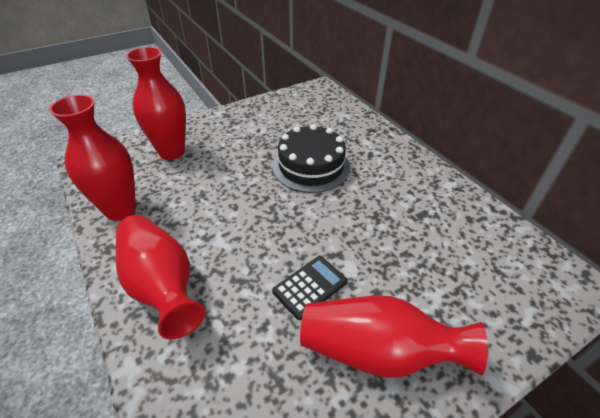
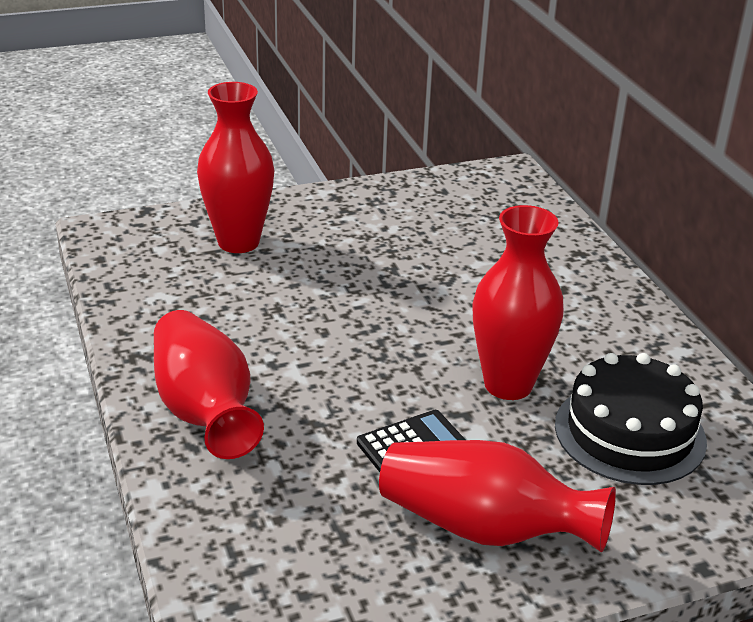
camera: 10 degrees right, 10 degrees down
(120, 210) = (153, 311): red vase -> red vase (508, 385)
(311, 166) = (458, 293): black cake -> black cake (630, 433)

